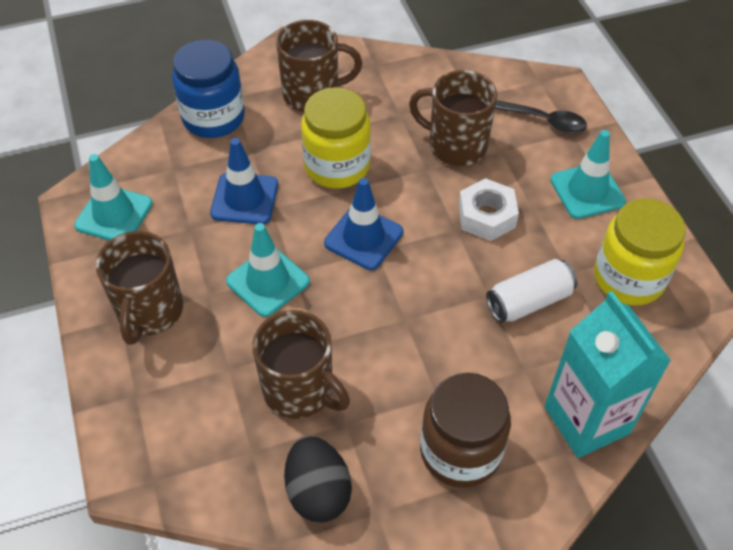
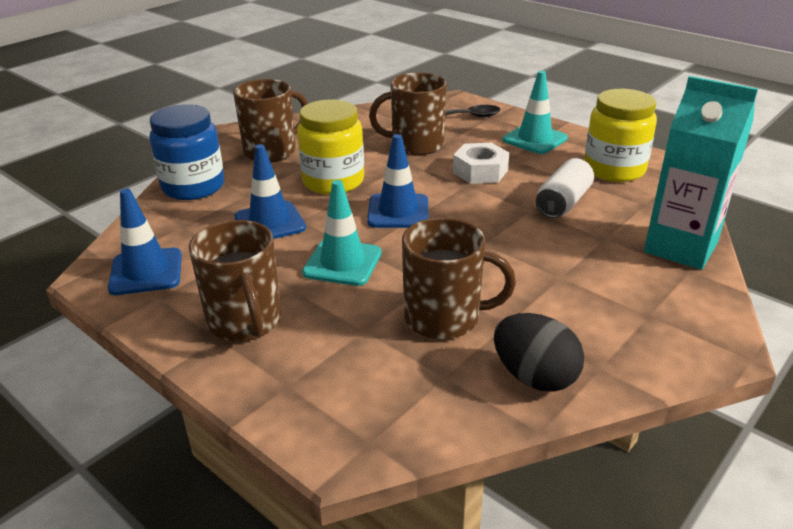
camera: 30 degrees left, 20 degrees down
(114, 214) = (146, 272): turquoise traffic cone -> blue traffic cone
(460, 451) = (617, 301): brown jar -> none

